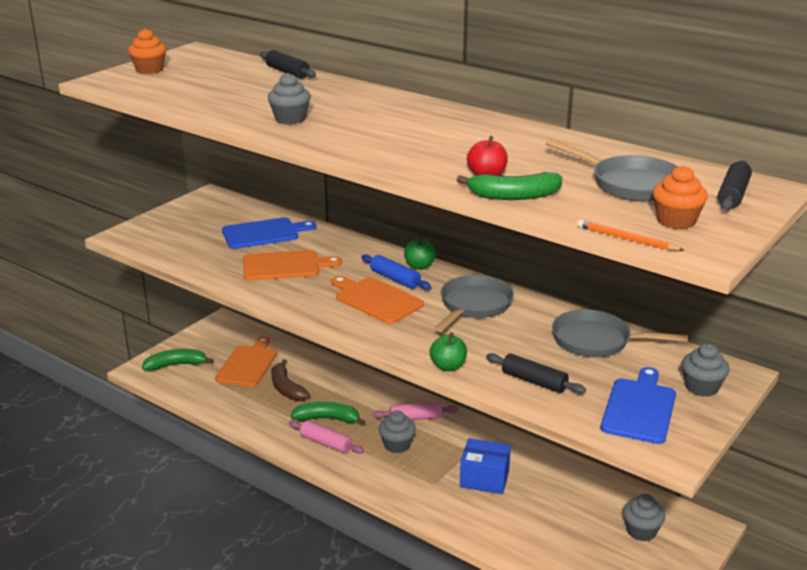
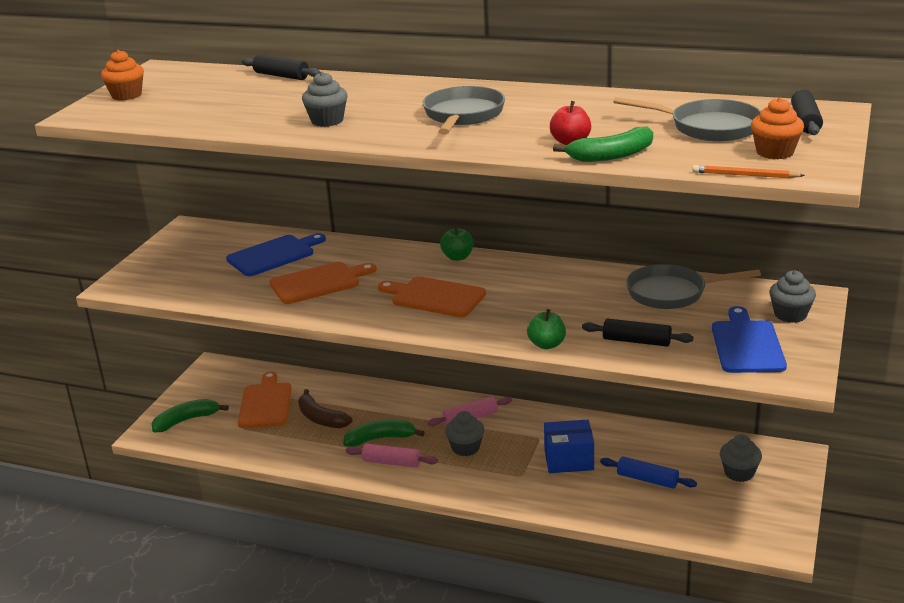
camera: 15 degrees left, 0 degrees up
(395, 279) = (441, 274): blue rolling pin -> blue rolling pin (647, 479)
(474, 306) = (535, 284): grey pan -> grey pan (463, 115)

